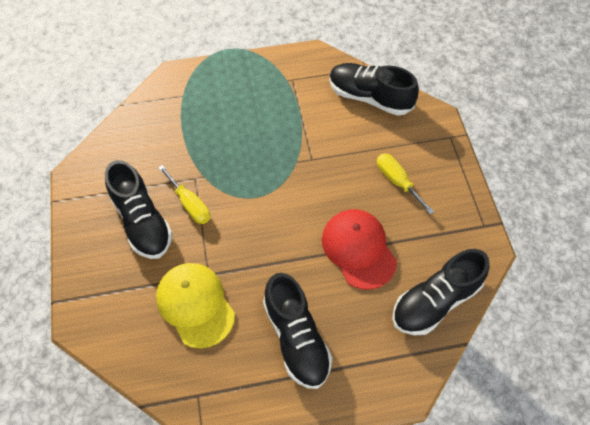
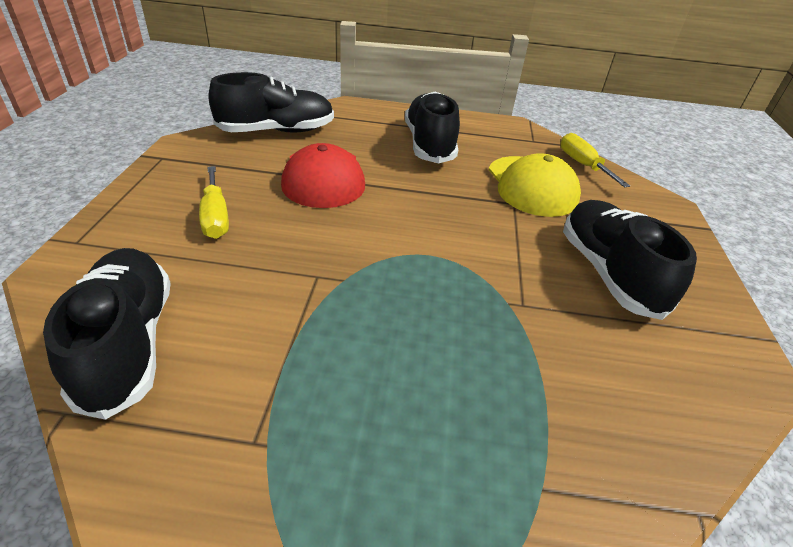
camera: 165 degrees left, 20 degrees down
(190, 204) = (533, 273): yellow screwdriver -> yellow screwdriver (582, 165)
(369, 97) = (128, 343): black shoe -> black shoe turned 150 degrees counterclockwise

